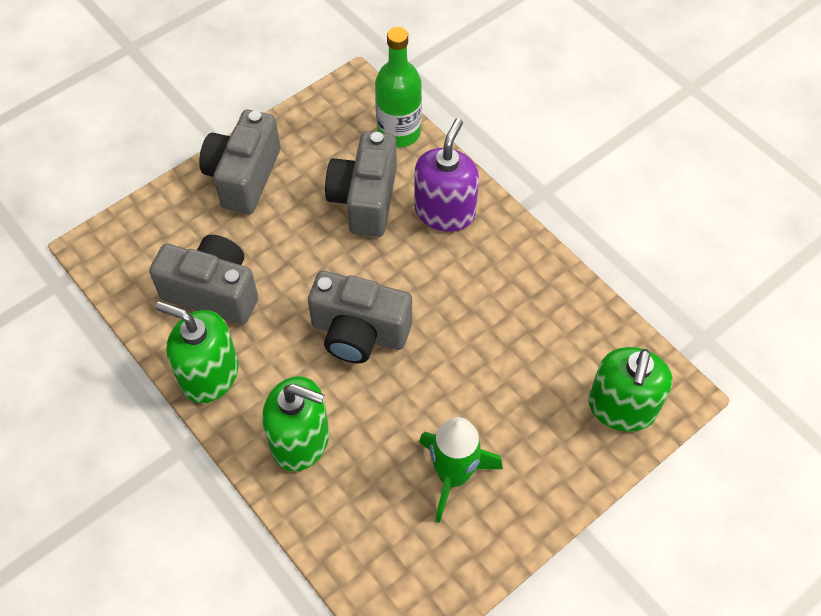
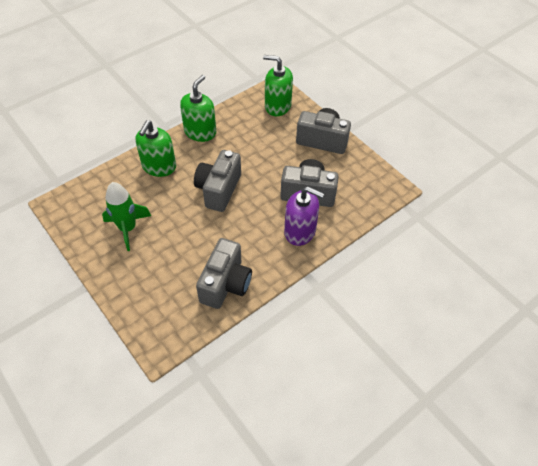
camera: 90 degrees right, 5 degrees down
(213, 292) = (248, 131): grey camera -> grey camera (226, 284)
(399, 132) = (360, 210): green bottle -> none
(621, 407) = (155, 315): green soap dispenser -> green soap dispenser (277, 106)

